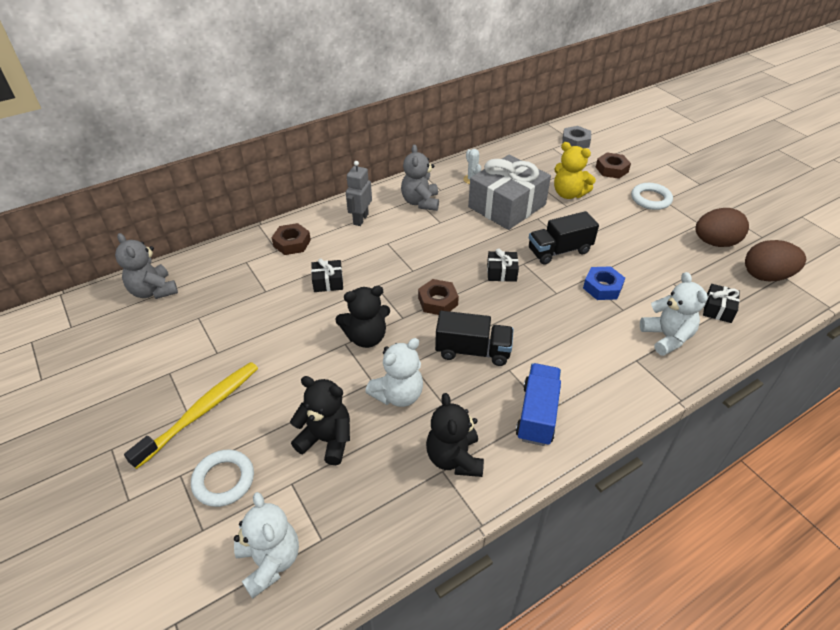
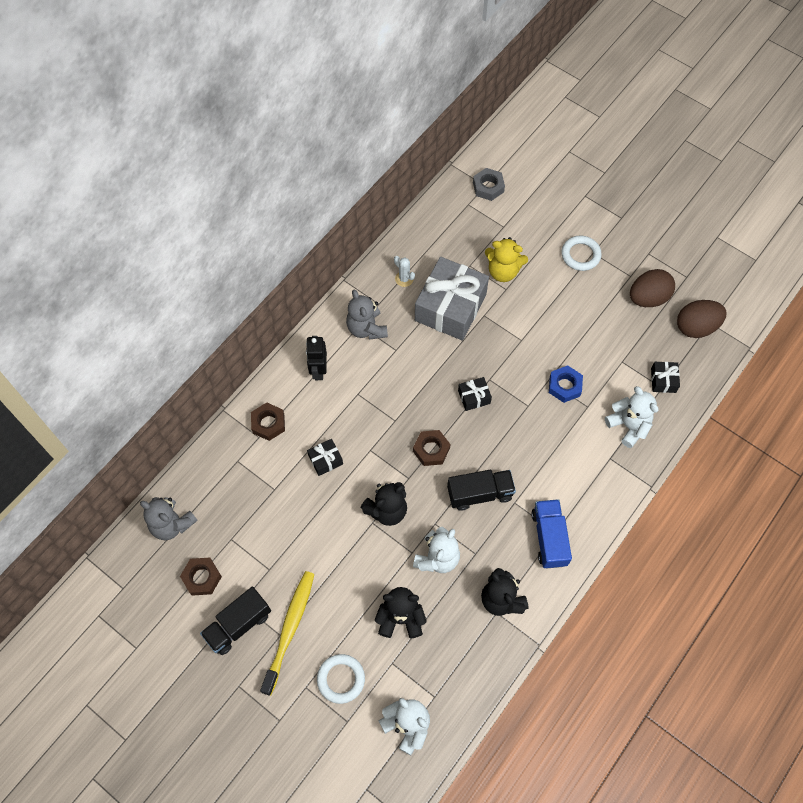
camera: 20 degrees left, 20 degrees up
(360, 219) = (318, 370): grey robot -> black robot
(559, 251) = (516, 353): black truck -> black truck (238, 625)
(611, 169) = (534, 221): brown nut -> brown nut (202, 578)

